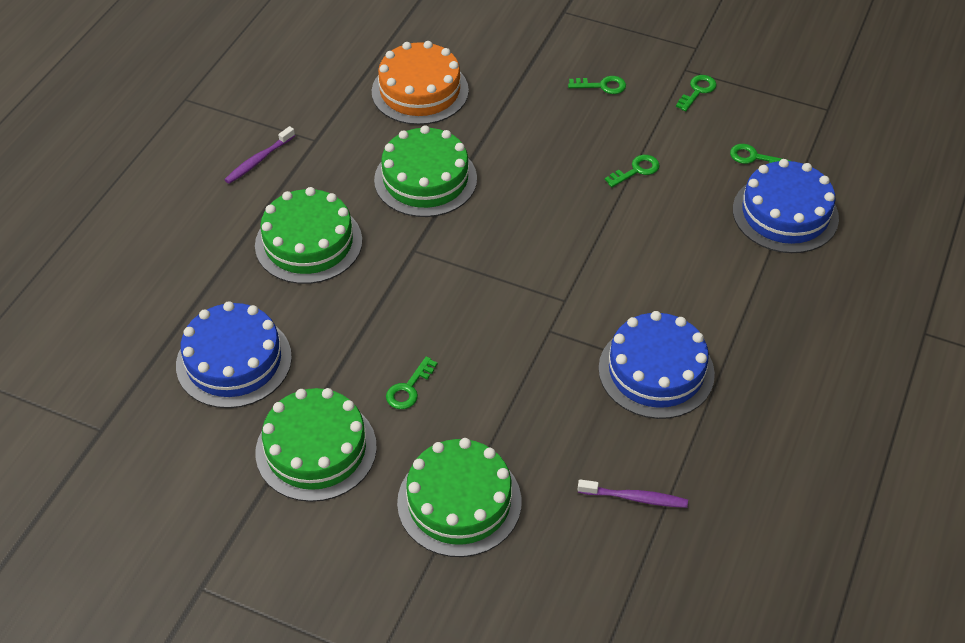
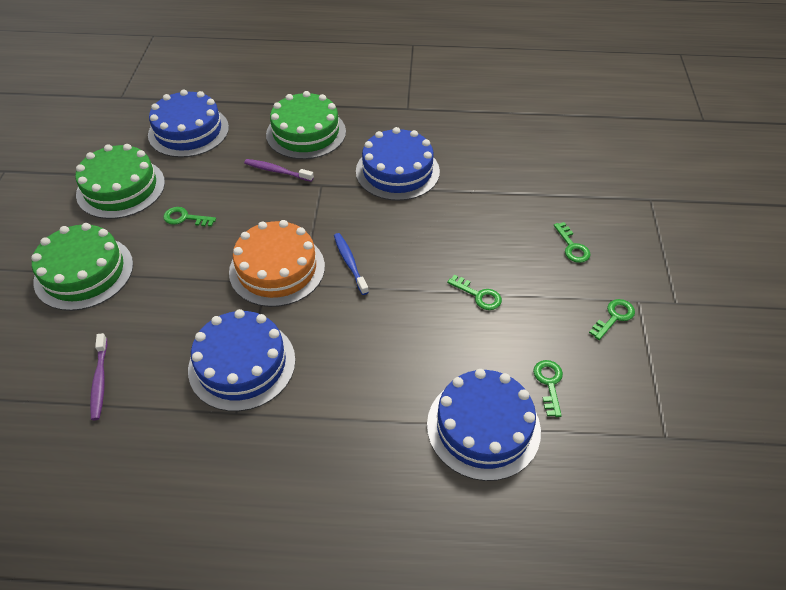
camera: 70 degrees right, 0 degrees up
(259, 160) = (373, 90): purple toothbrush -> purple toothbrush (277, 171)
(420, 91) = (491, 143): orange cake -> orange cake (277, 269)
(425, 179) = (397, 171): green cake -> blue cake
(551, 254) = (350, 263): none -> blue toothbrush
(697, 91) = (614, 317): green key -> green key turned 60 degrees counterclockwise

